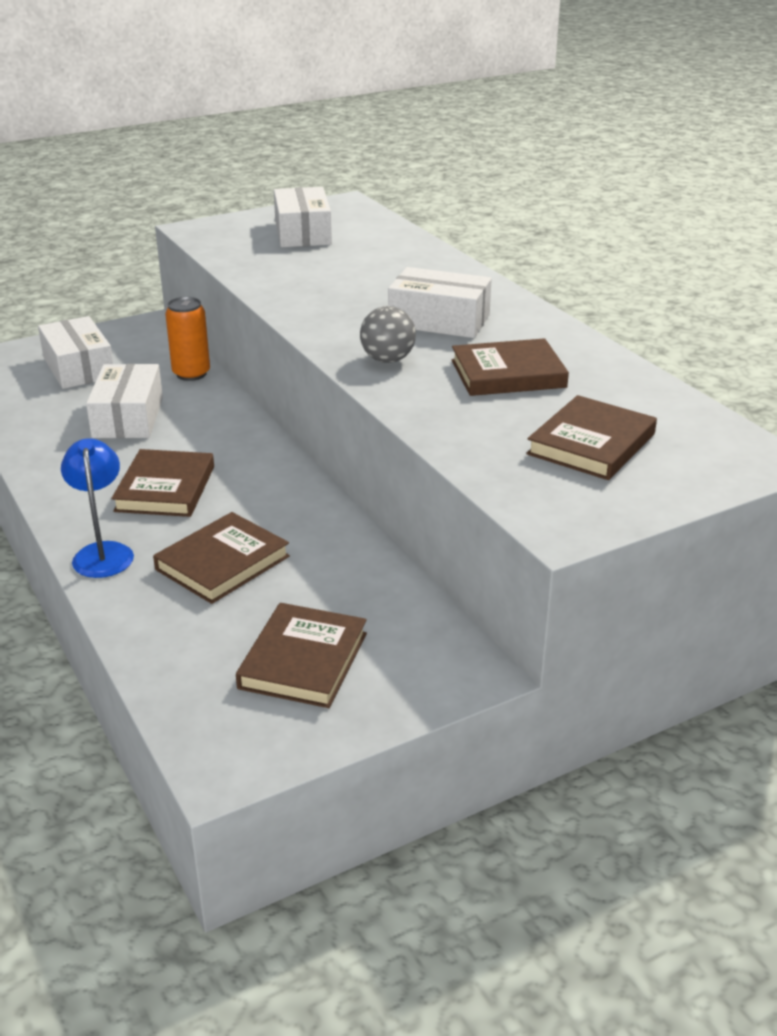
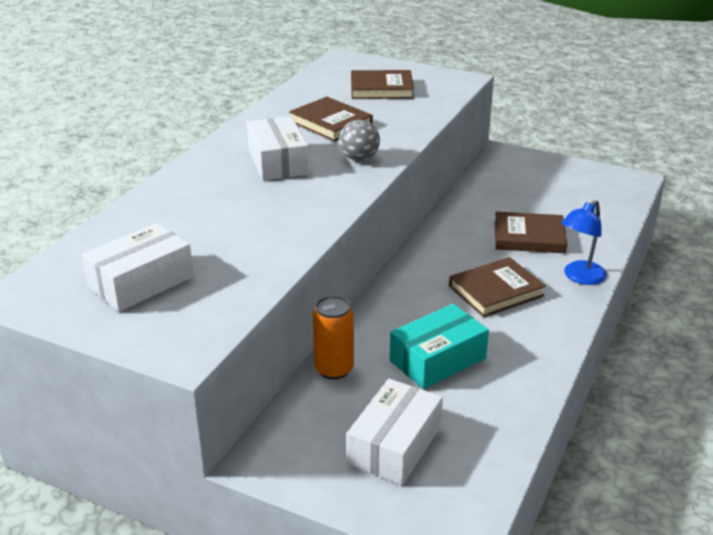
camera: 125 degrees left, 0 degrees up
(128, 417) = (438, 359): white box -> turquoise box
(303, 660) = (556, 187): brown book -> none

